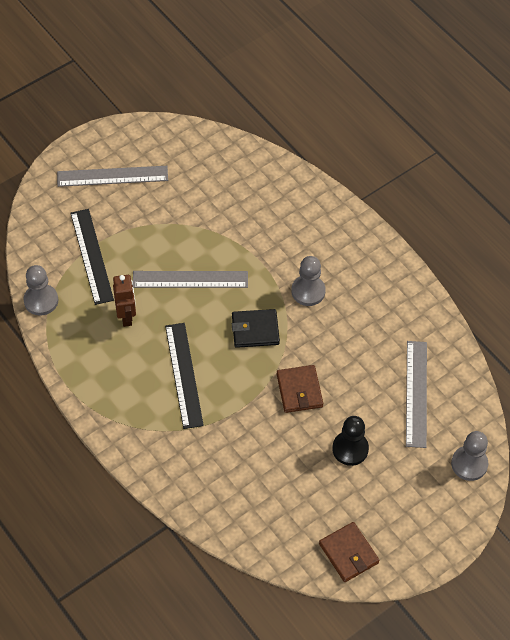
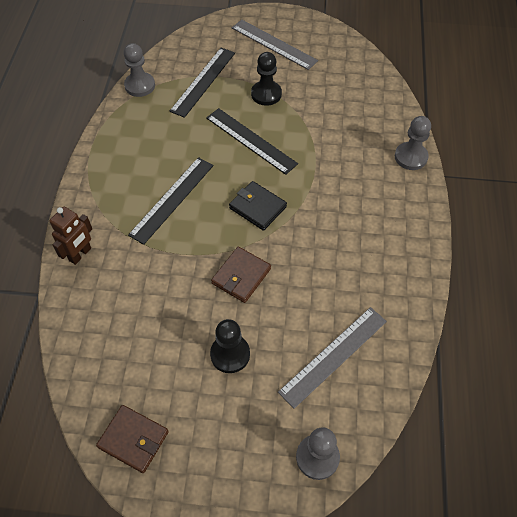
camera: 45 degrees right, 0 degrees up
(126, 316) = (180, 133): brown robot -> brown robot (80, 254)
(157, 229) = (266, 94): none -> black pawn
(190, 279) = (251, 140): grey ruler -> black ruler
(308, 291) = (328, 210): grey pawn -> grey pawn (410, 157)
(348, 553) = (133, 439): brown wallet -> brown wallet turned 75 degrees counterclockwise

